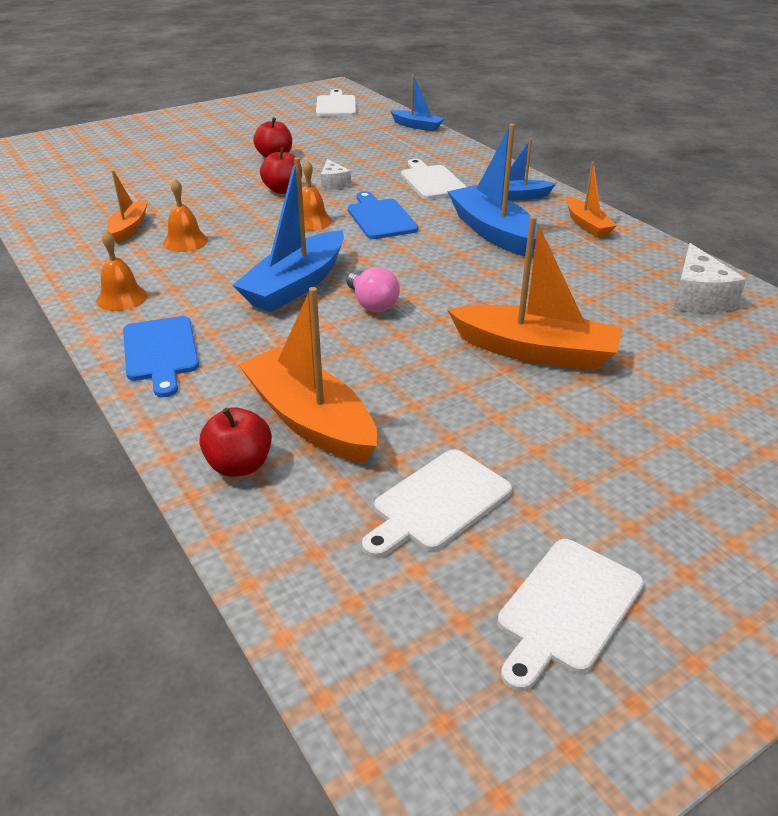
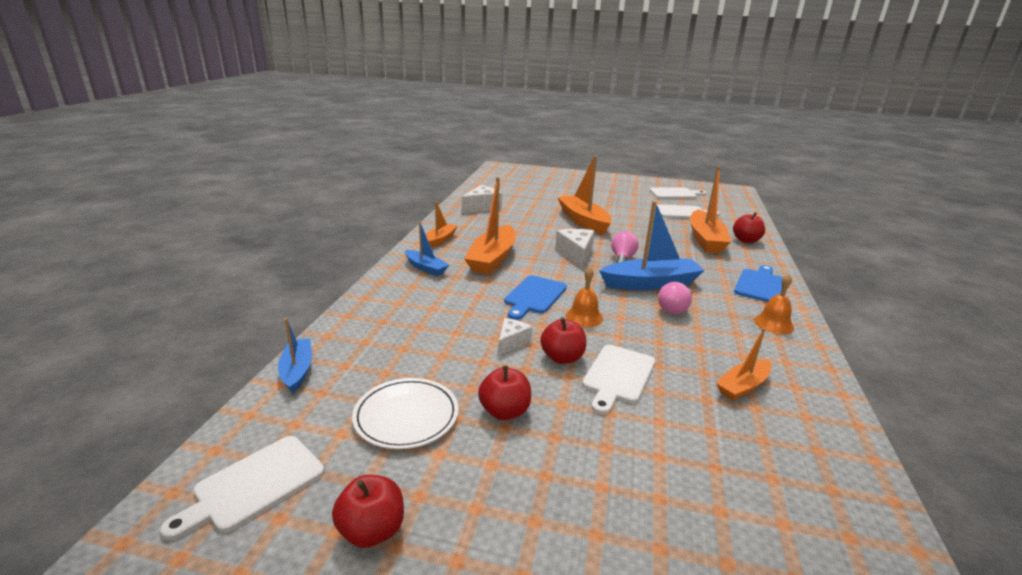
camera: 135 degrees left, 10 degrees down
(185, 241) = (699, 346): orange bell -> none
(239, 266) = (674, 309): none -> pink light bulb
(267, 115) = (372, 530): none -> red apple
(321, 137) = (406, 416): none -> white plate
(431, 181) = (443, 304): white cutting board -> white cutting board (618, 376)
(431, 282) = (576, 254): none -> white cheese
(493, 232) = (492, 258): blue boat -> orange boat

